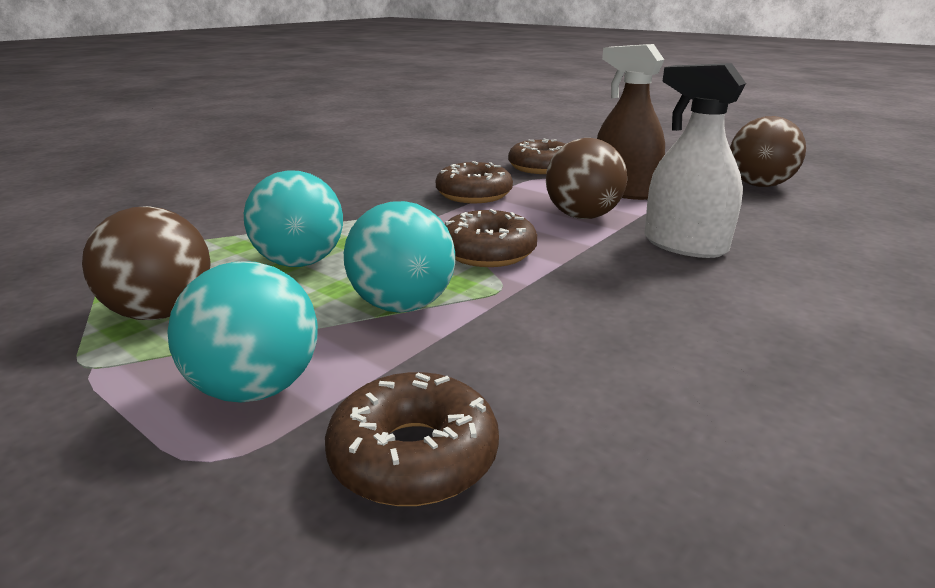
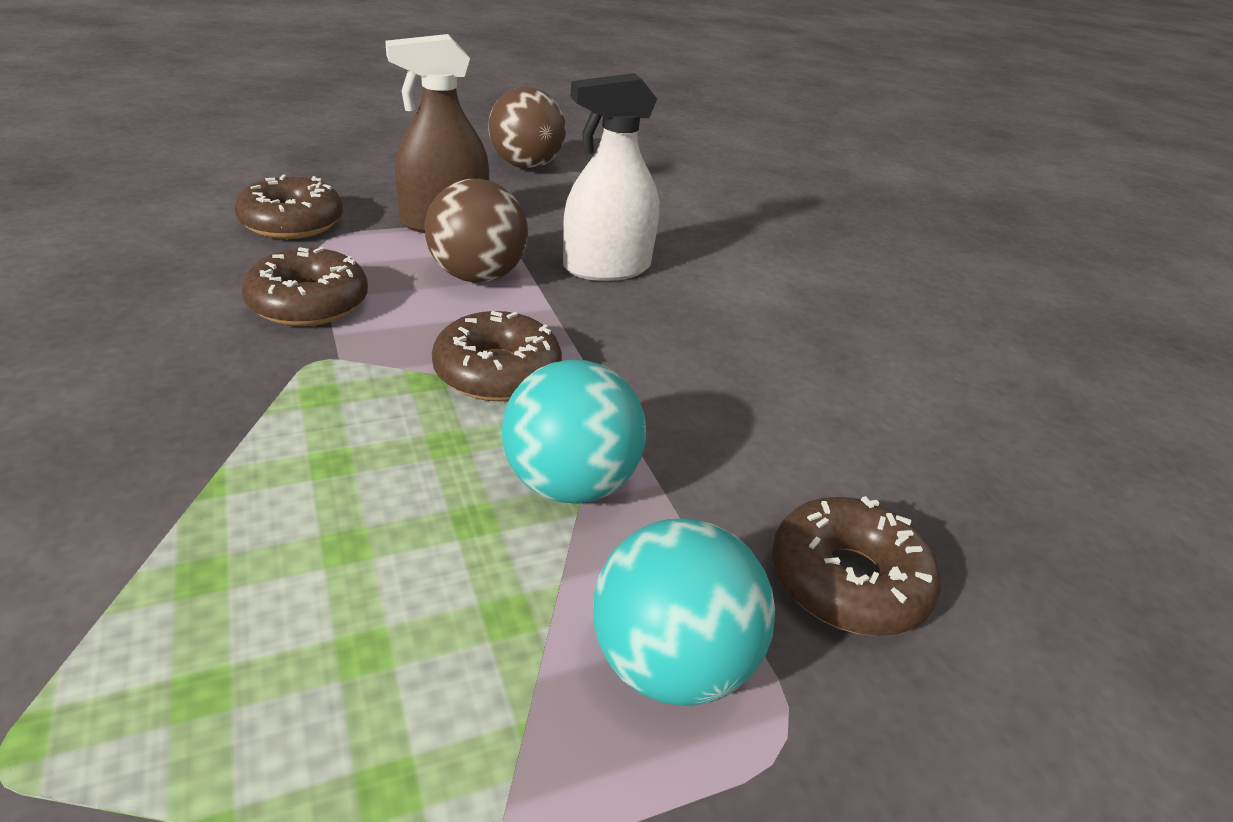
camera: 65 degrees left, 10 degrees up
(162, 313) = (373, 728): brown ball -> none
(300, 262) = (351, 528): turquoise ball -> none

